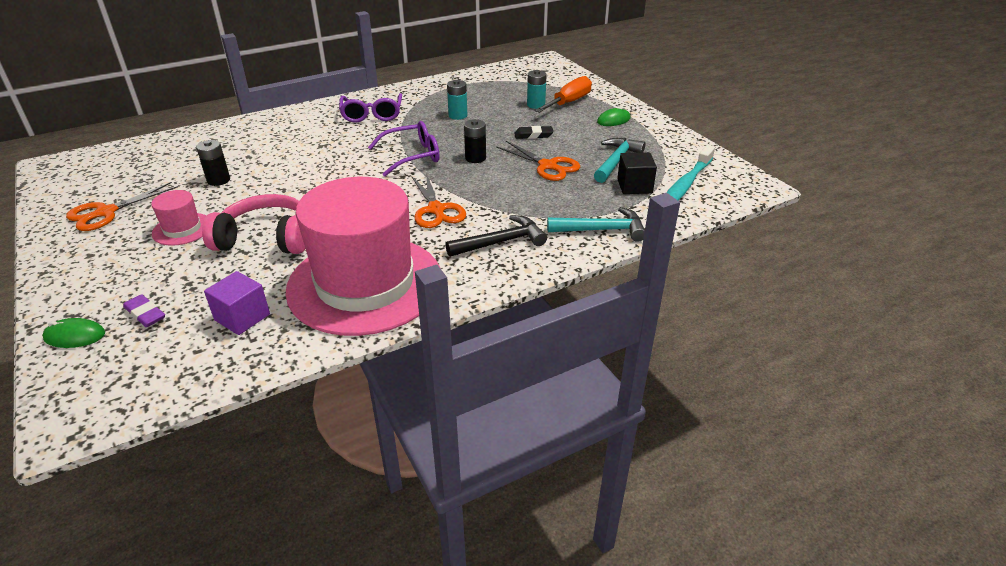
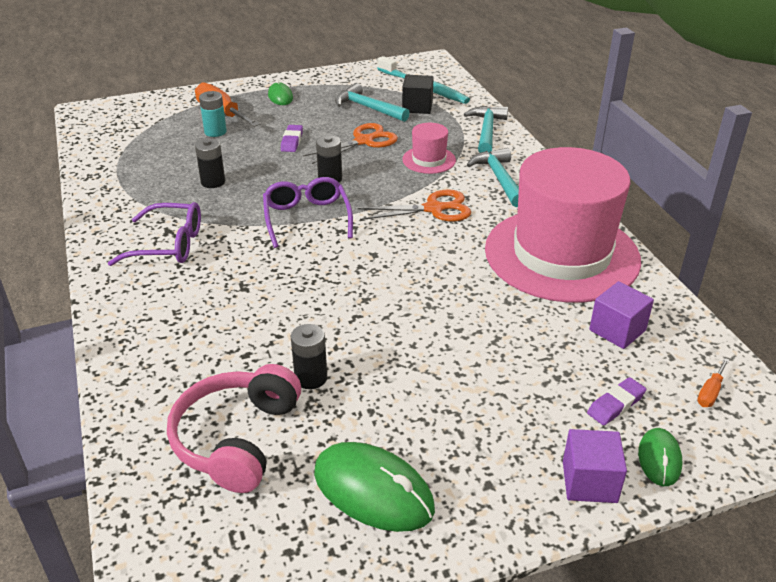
camera: 80 degrees left, 0 degrees up
(69, 299) = (589, 482): none -> purple cube
(106, 212) = (373, 490): orange scissors -> green mouse
(140, 373) = (710, 392): none -> orange screwdriver
(182, 229) = (437, 398): pink hat -> pink hat (429, 160)
(266, 239) = (472, 323): pink headphones -> pink headphones (237, 439)
(458, 115) = (213, 182): turquoise battery -> black battery
(500, 242) = (499, 179): black hammer -> turquoise hammer
(533, 135) = (292, 141): black eraser -> purple eraser

